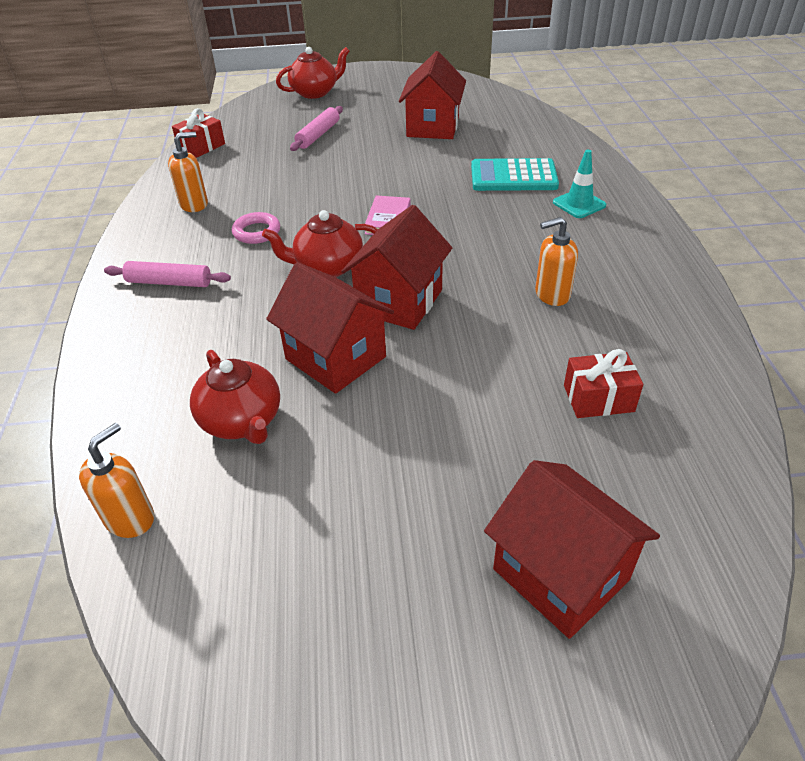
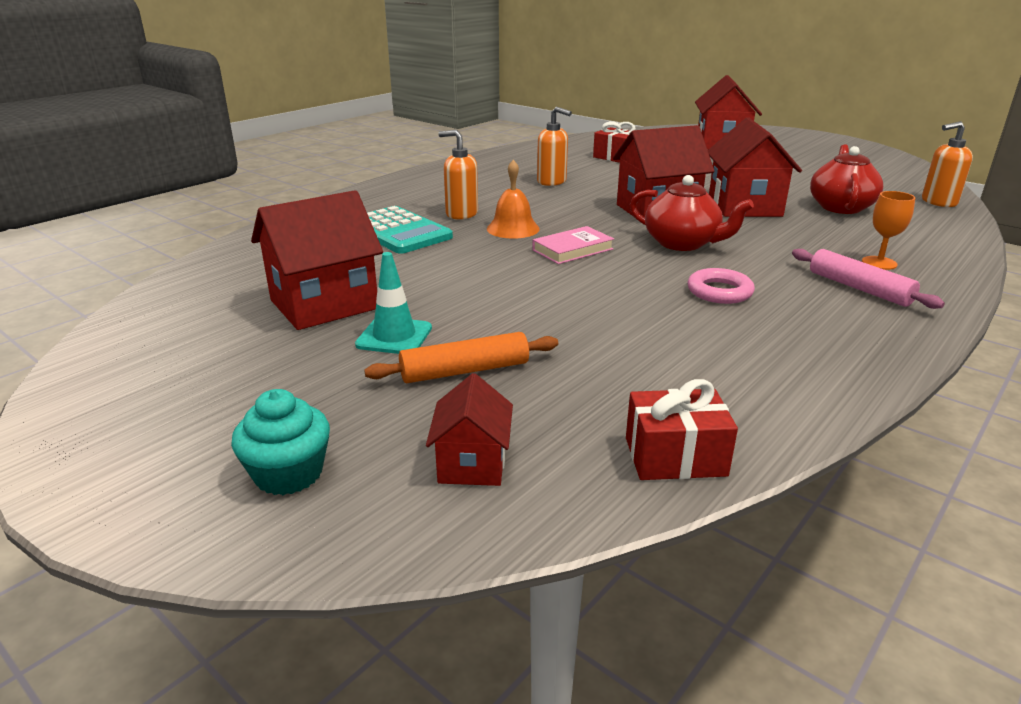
camera: 135 degrees left, 15 degrees down
(165, 324) = (879, 263): none -> orange goblet
(194, 204) = (773, 354): orange soap dispenser -> orange soap dispenser (461, 214)
(266, 116) = (472, 464): none -> red house
(315, 92) = (288, 473): red teapot -> turquoise cupcake
(318, 135) = (465, 370): pink rolling pin -> orange rolling pin
(458, 217) = (513, 228): none -> orange bell
(579, 204) = (411, 201): turquoise traffic cone -> turquoise traffic cone (394, 336)

